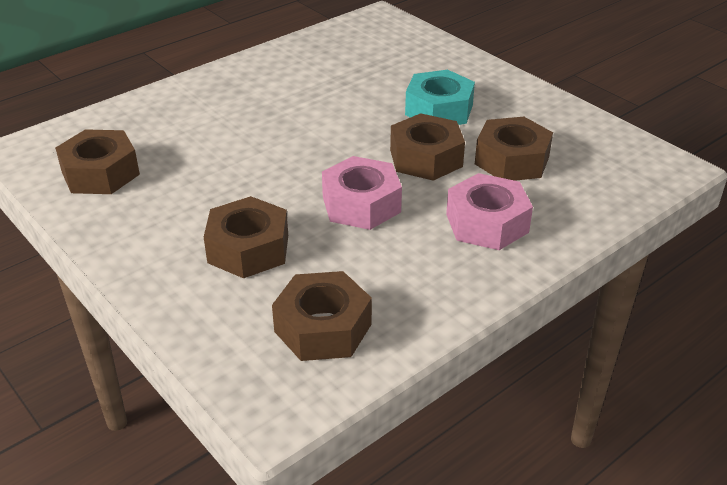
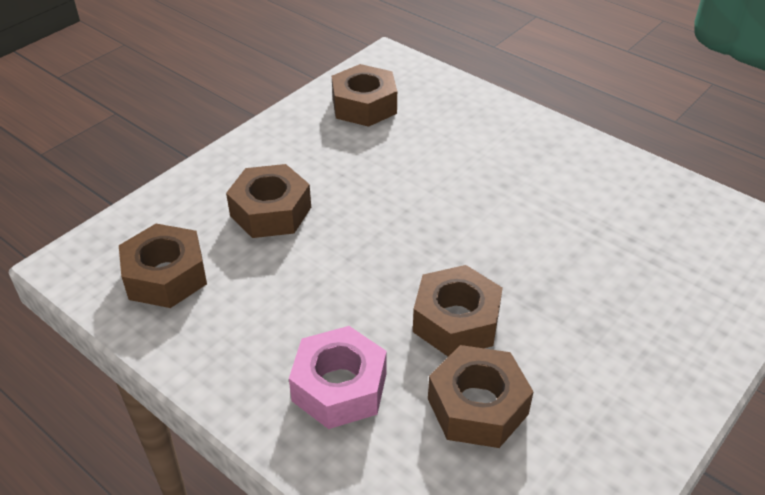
camera: 80 degrees right, 5 degrees up
(361, 204) = (353, 277): pink nut -> none
(439, 110) = (570, 324): turquoise nut -> none

